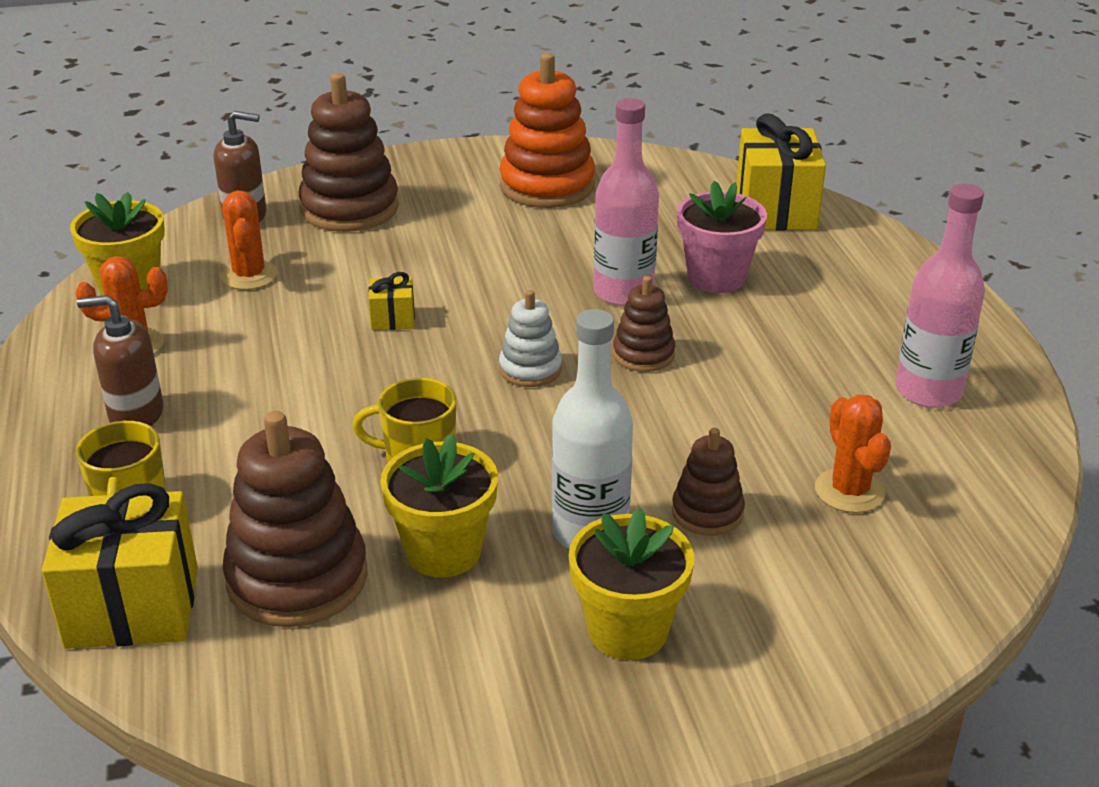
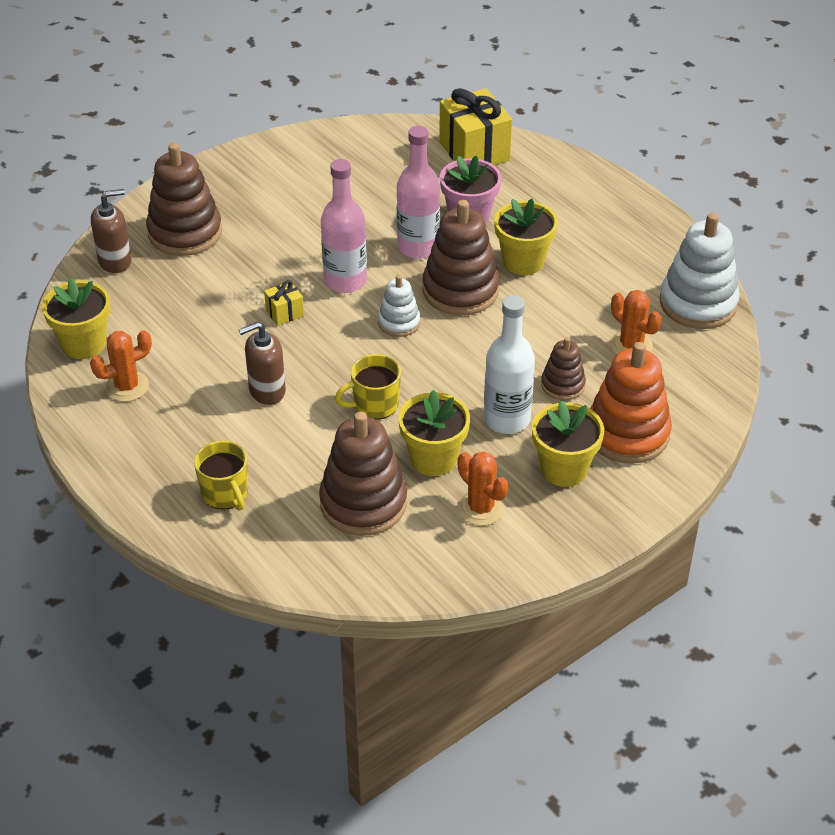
camera: 25 degrees left, 10 degrees up
(133, 607) = (283, 552): yellow gift -> none
(136, 415) = (175, 435): brown soap dispenser -> brown soap dispenser (267, 391)
(249, 275) = (160, 309): orange cactus -> orange cactus (481, 508)
(547, 186) = (309, 173): orange stacking toy -> orange stacking toy (627, 433)
(643, 354) = (460, 290): brown stacking toy -> brown stacking toy, size x1.85
(756, 344) = (523, 261): none -> yellow flower pot
(928, 391) = (639, 264): pink bottle -> pink bottle (345, 281)
(992, 465) = (698, 303): none -> white stacking toy

